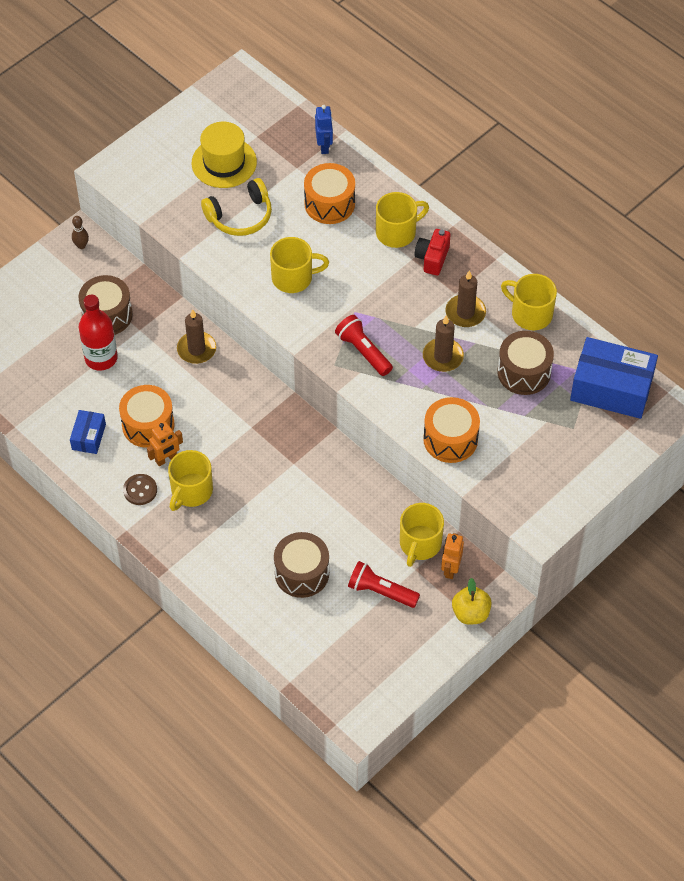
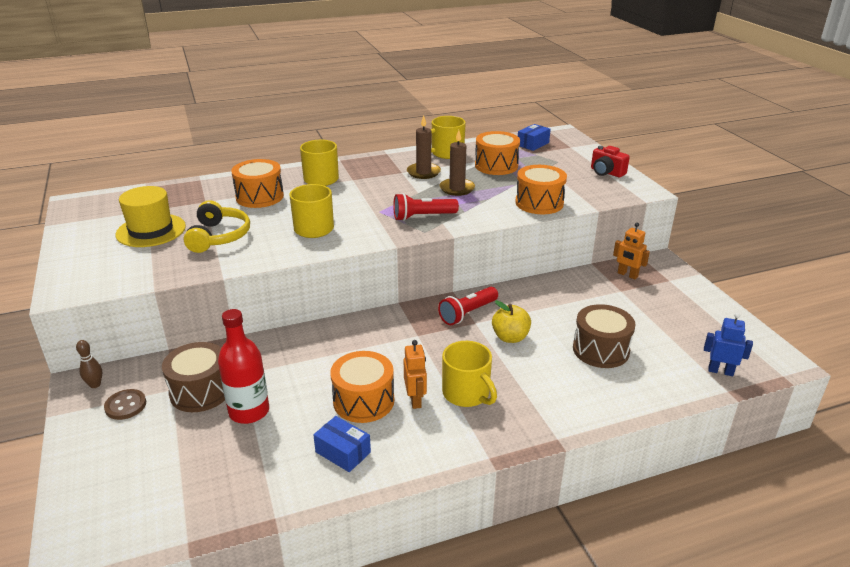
camera: 65 degrees left, 25 degrees down
(140, 490) = (442, 431): brown button -> brown button (125, 406)
(196, 349) = (302, 343): brown candle -> none
(324, 146) = (201, 186): blue robot -> blue robot (720, 371)
(380, 591) = (638, 313): red flashlight -> red flashlight (467, 313)
(420, 544) = (596, 282): yellow mug -> none
(432, 258) = (361, 172): red camera -> red camera (606, 172)
(470, 613) = (675, 277): yellow apple -> yellow apple (510, 337)
(524, 372) = (496, 166): brown drum -> orange drum
(611, 389) = (533, 144): blue box -> blue box, size x0.50

